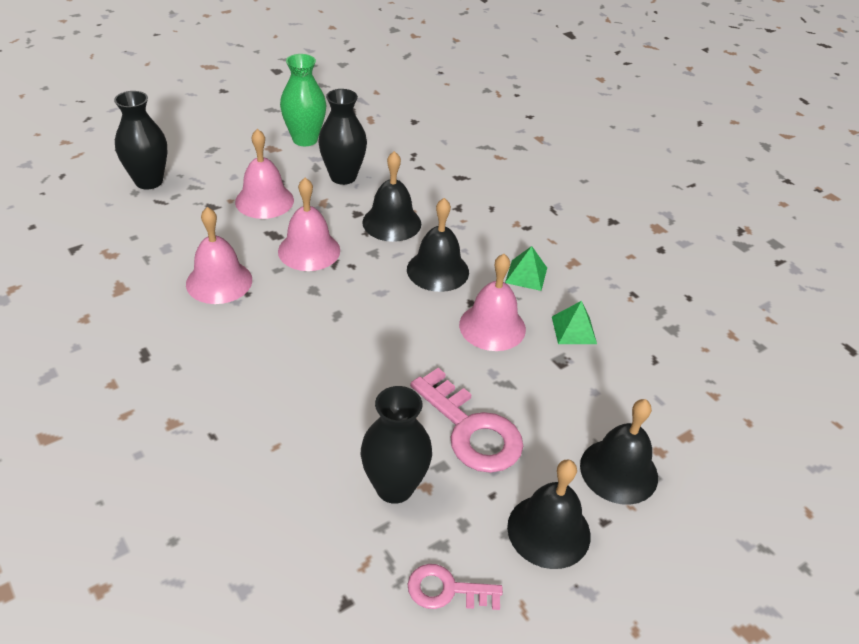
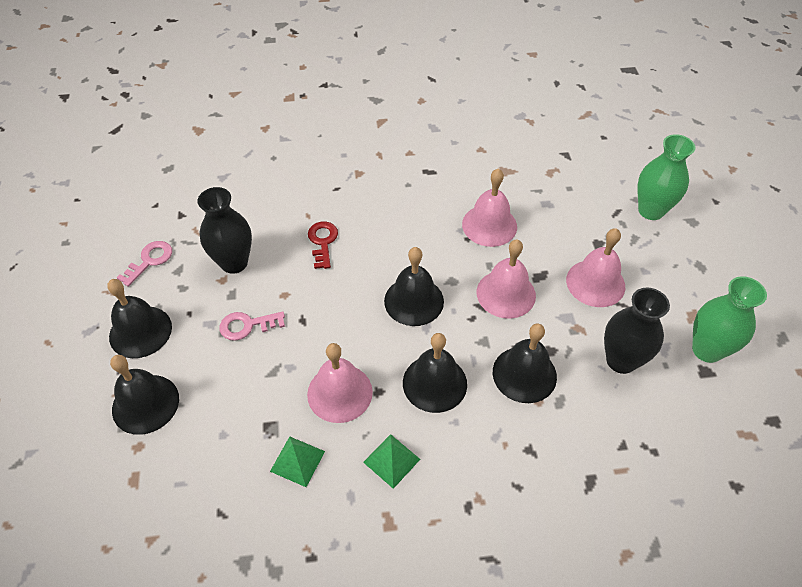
camera: 120 degrees right, 10 degrees up
(149, 181) = (651, 210): black vase -> green vase
(314, 412) = (323, 242): none -> red key
(355, 309) = (414, 301): none -> black bell
(471, 430) = (247, 325): pink key -> pink key, size x0.58

